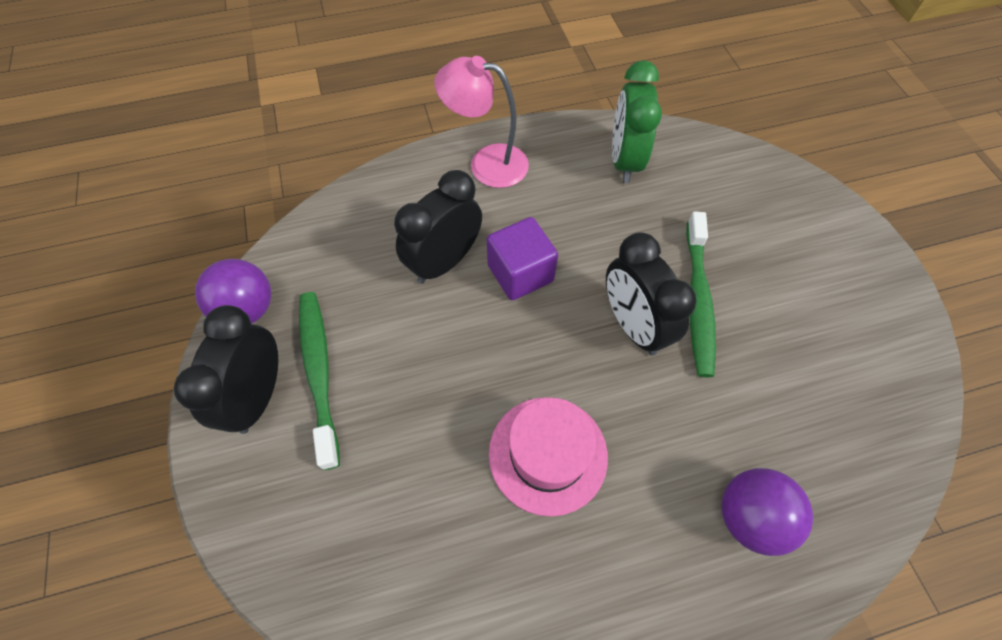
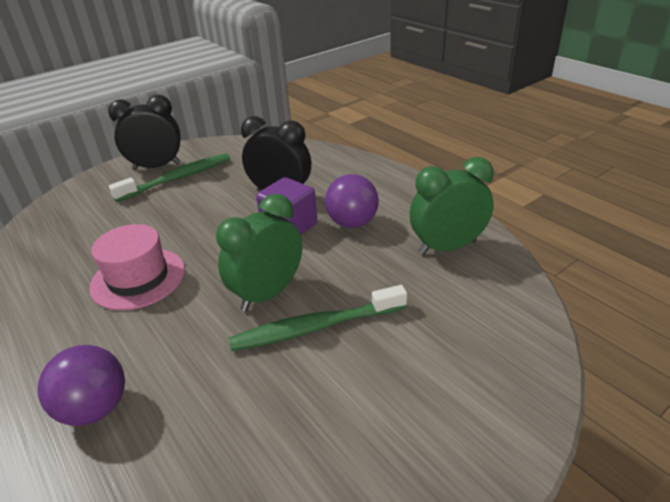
camera: 70 degrees right, 25 degrees down
(247, 309) = (211, 146): purple ball -> purple ball (352, 223)
(486, 163) = (383, 185): pink lamp -> none
(633, 326) = (268, 294): black clock -> green clock

